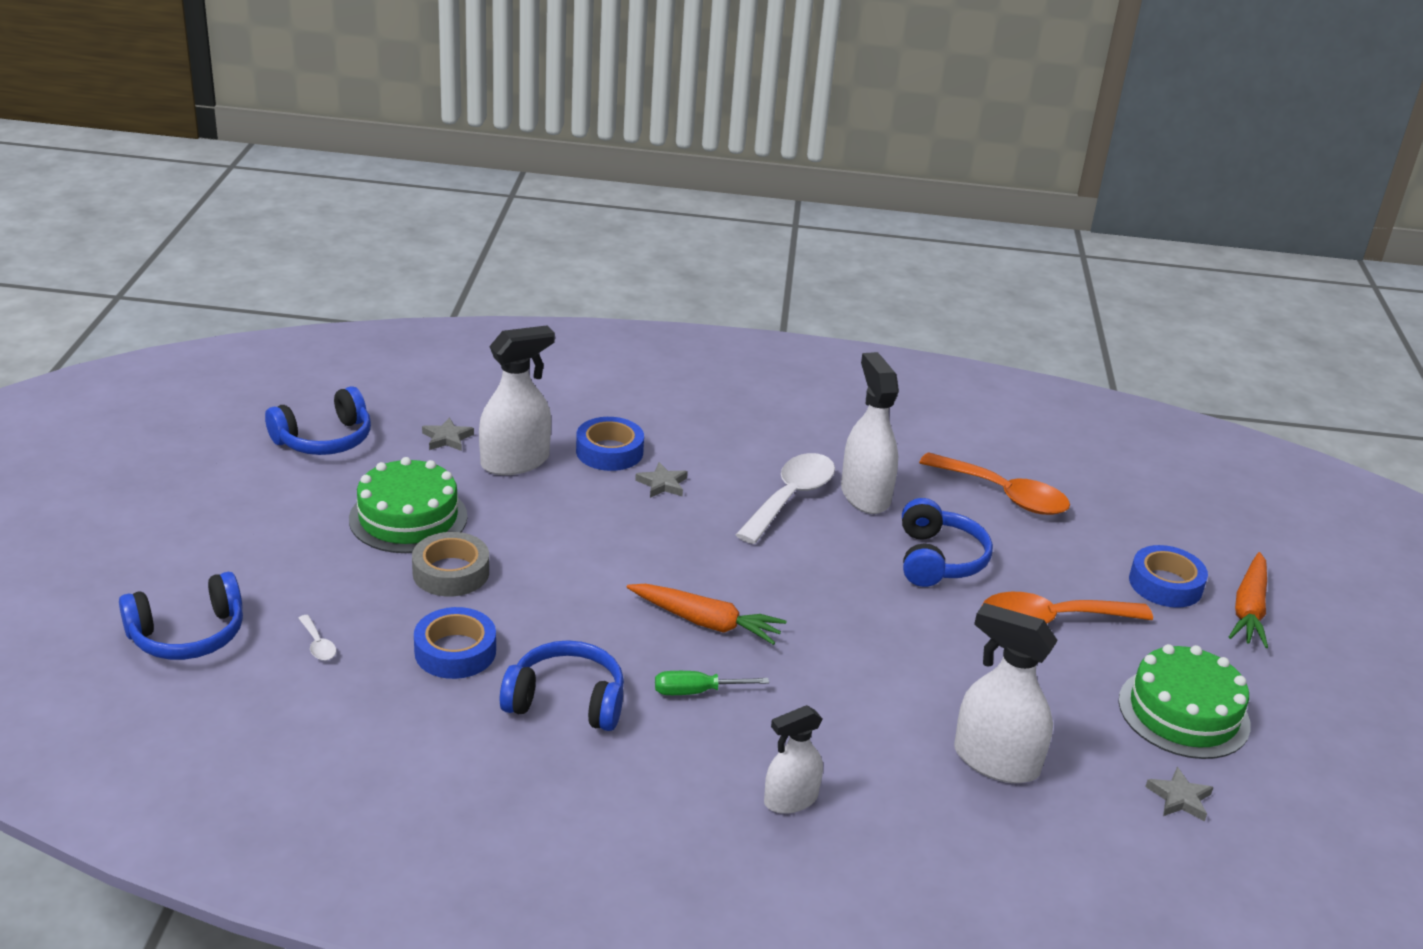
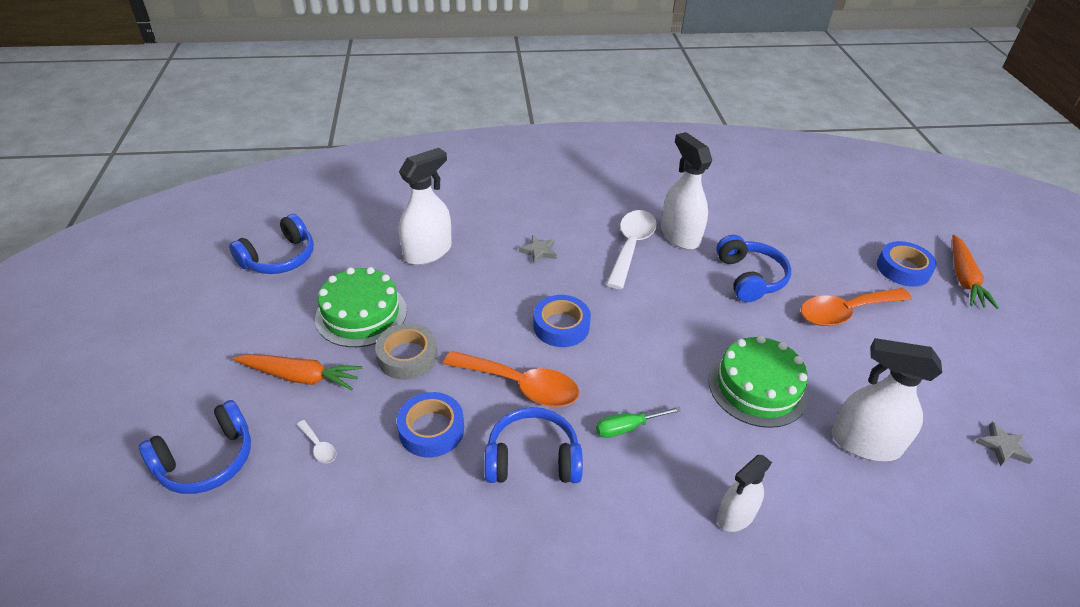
camera: 10 degrees left, 10 degrees up
(447, 438) = (372, 241): grey star -> none
(609, 451) = (493, 232): blue tape -> blue tape (561, 326)
(706, 622) = (612, 363): orange carrot -> orange carrot (301, 377)
(1004, 495) = (769, 219): orange spoon -> orange spoon (521, 385)
(1183, 712) = (967, 371): green cake -> green cake (757, 387)

